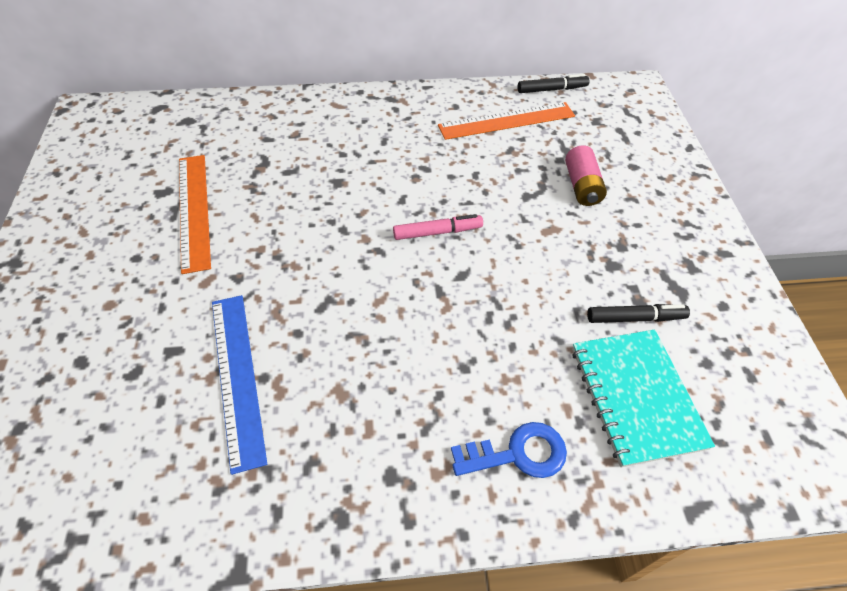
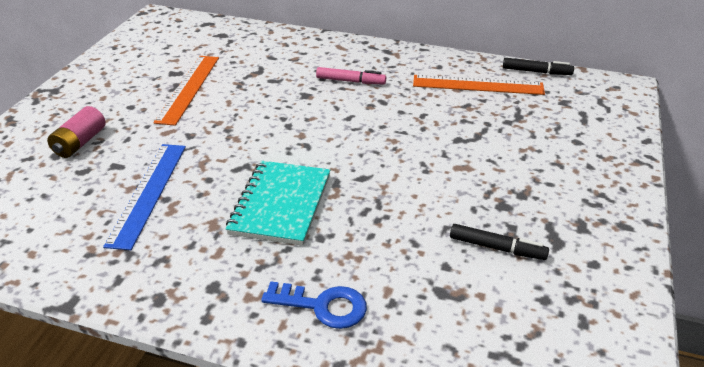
camera: 25 degrees right, 15 degrees down
(437, 232) = (362, 145): pink marker -> pink marker (350, 81)
(582, 186) = (515, 144): pink battery -> pink battery (80, 143)
(635, 397) = (455, 302): turquoise notebook -> turquoise notebook (280, 204)

